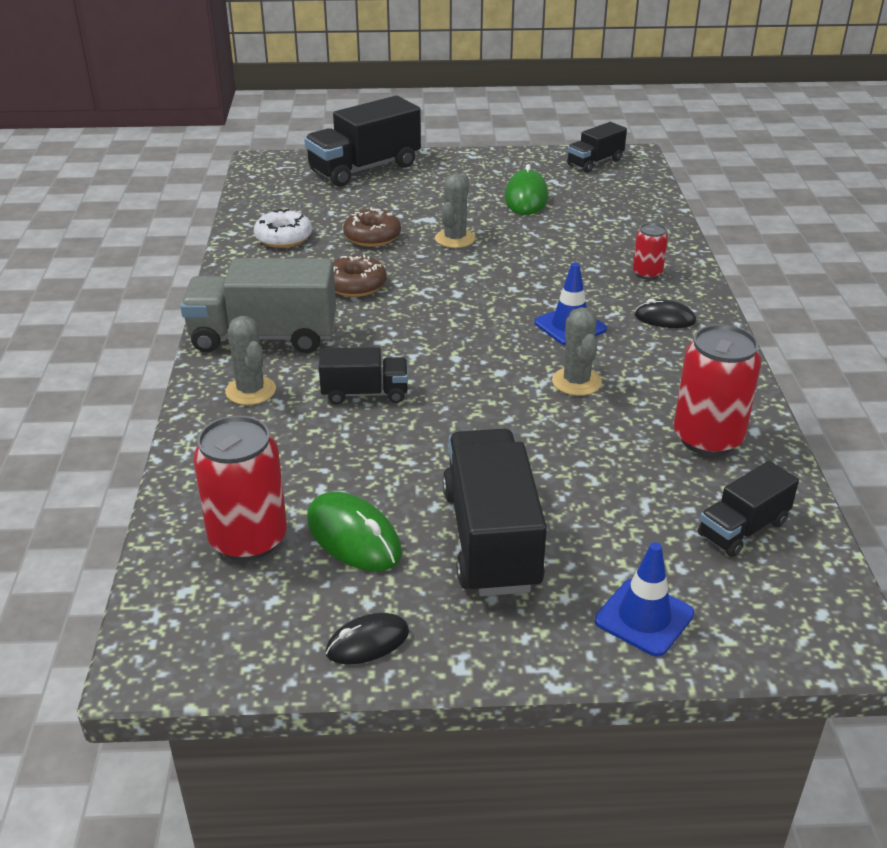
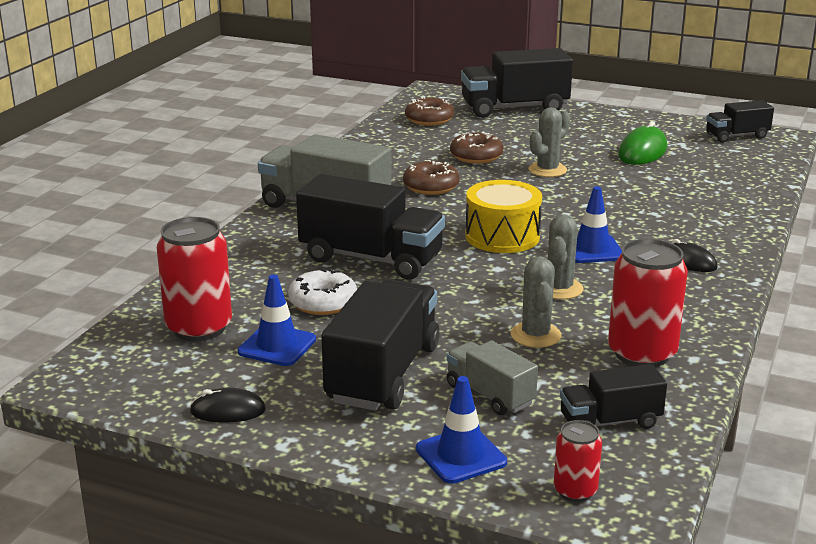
camera: 25 degrees right, 10 degrees down
(250, 391) = (284, 238): grey cactus -> grey cactus (535, 335)
(283, 238) = (401, 144): white donut -> white donut (323, 302)
(288, 199) = (429, 119): none -> brown donut
(353, 537) = (277, 346): green mouse -> blue traffic cone
(365, 393) = (371, 259): black truck -> black truck, size x1.80
(474, 331) = (502, 236): none -> yellow drum
(612, 532) = (490, 394): none -> grey truck
(647, 273) = (705, 226): red can -> red can (575, 491)

